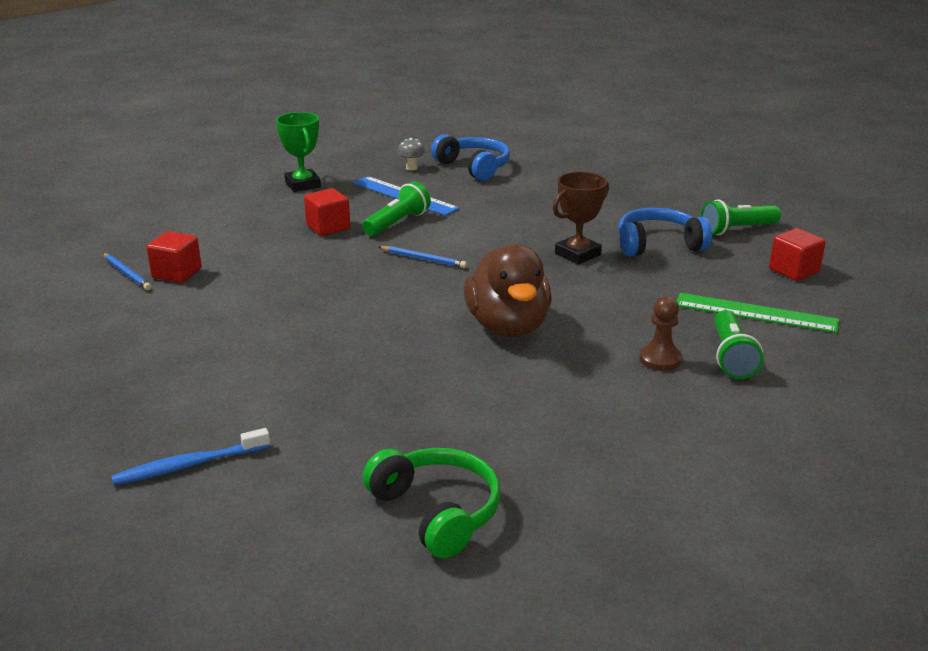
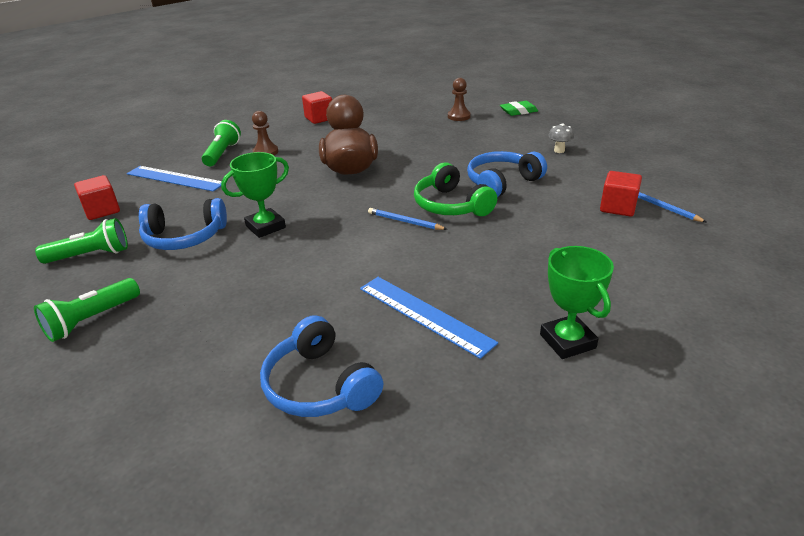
camera: 175 degrees left, 5 degrees up
(189, 465) = (518, 111): blue toothbrush -> green eraser
(296, 304) = (501, 183): none -> blue headphones
(320, 450) = (459, 116): none -> brown pawn
(328, 227) = (504, 260): red cube -> red cube (319, 118)
(397, 223) = (430, 266): green flashlight -> green flashlight (91, 320)
(411, 168) = (416, 384): grey mushroom -> grey mushroom (559, 150)
(437, 511) = (404, 101): green headphones -> green headphones (451, 205)
(577, 254) = (265, 227): brown trophy -> green trophy
(756, 313) = (175, 178): green ruler -> blue ruler

